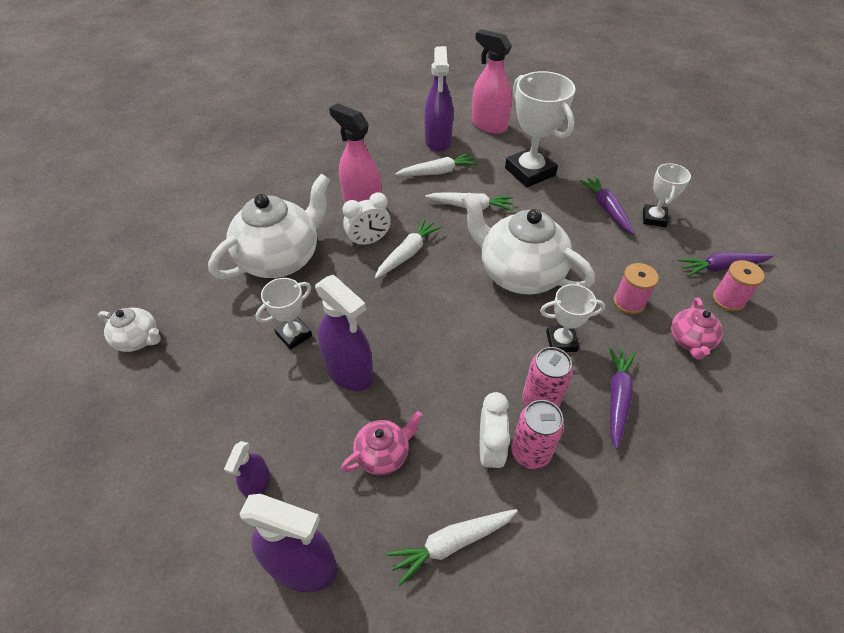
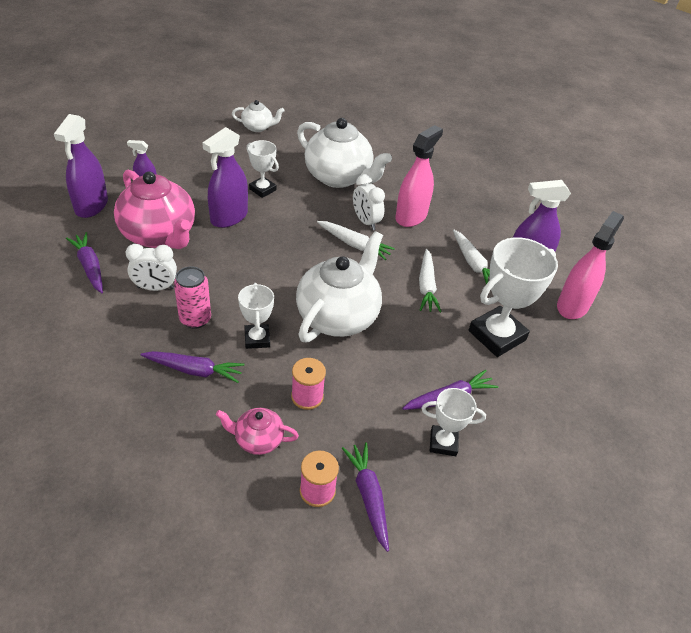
camera: 80 degrees right, 5 degrees down
(138, 339) = (258, 127): white teapot -> white teapot turned 105 degrees counterclockwise
(383, 454) = (159, 235): pink teapot -> pink teapot, size x2.03
(451, 543) = (90, 267): white carrot -> purple carrot
(530, 453) = (150, 310): pink can -> none

